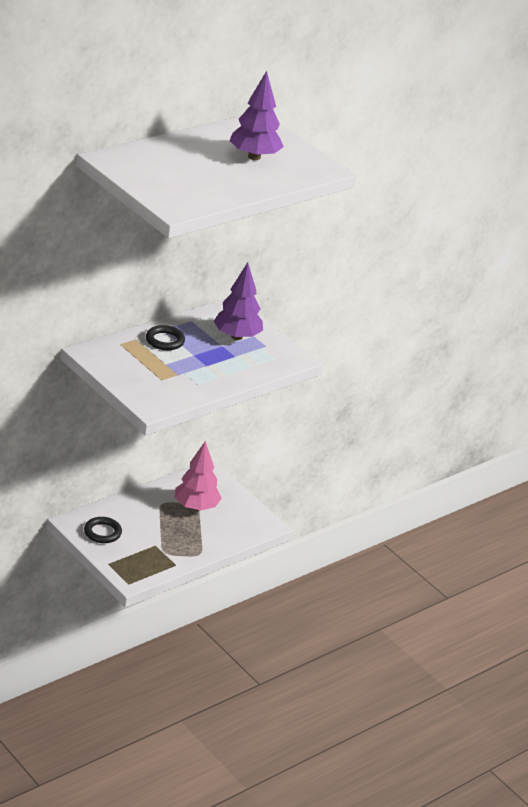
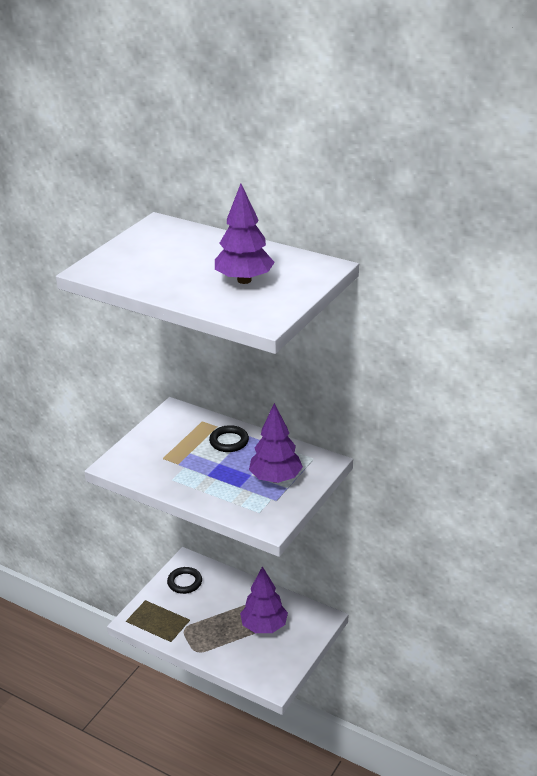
camera: 75 degrees right, 0 degrees up
(195, 507) = (264, 626): pink tree -> purple tree

